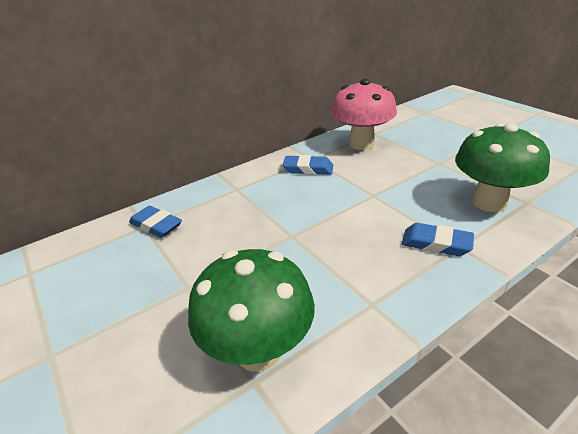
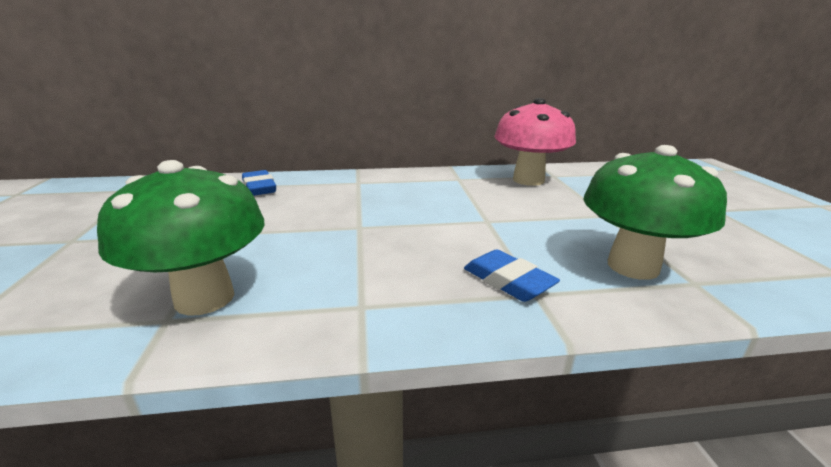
camera: 25 degrees right, 10 degrees down
(308, 169) = (444, 185): blue eraser -> none

